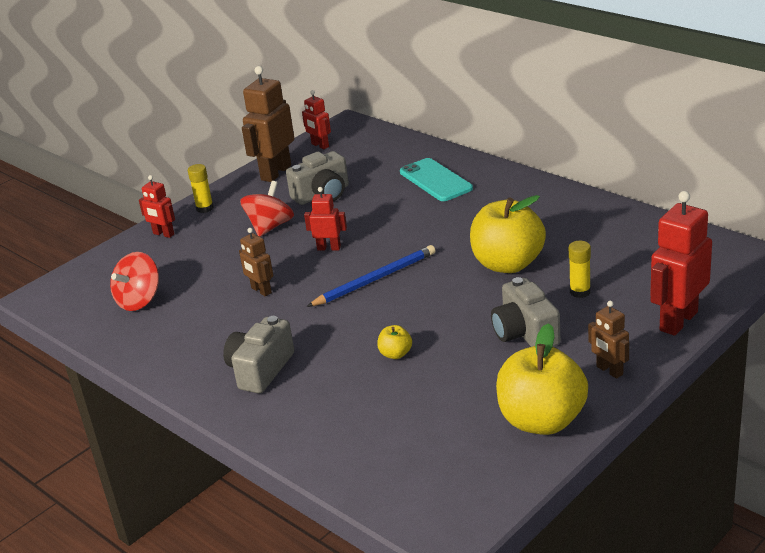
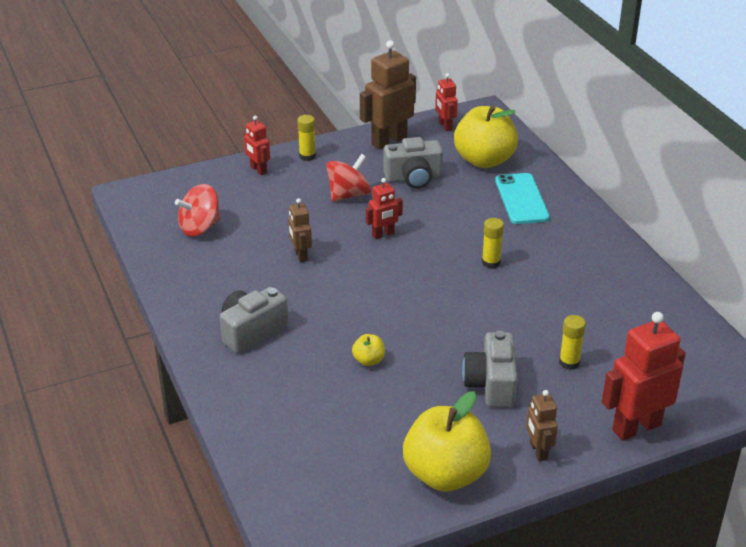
camera: 20 degrees right, 5 degrees up
(329, 248) = (383, 234): red robot -> red robot turned 120 degrees clockwise
(375, 279) = (401, 280): blue pencil -> none
(447, 238) = (491, 262): none -> yellow glue stick
(507, 264) = (525, 309): yellow apple -> yellow apple (484, 160)

